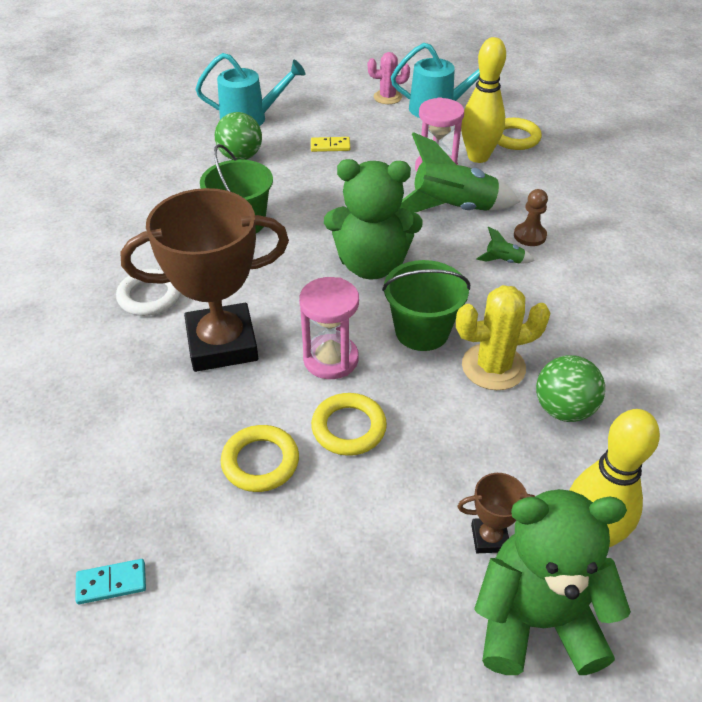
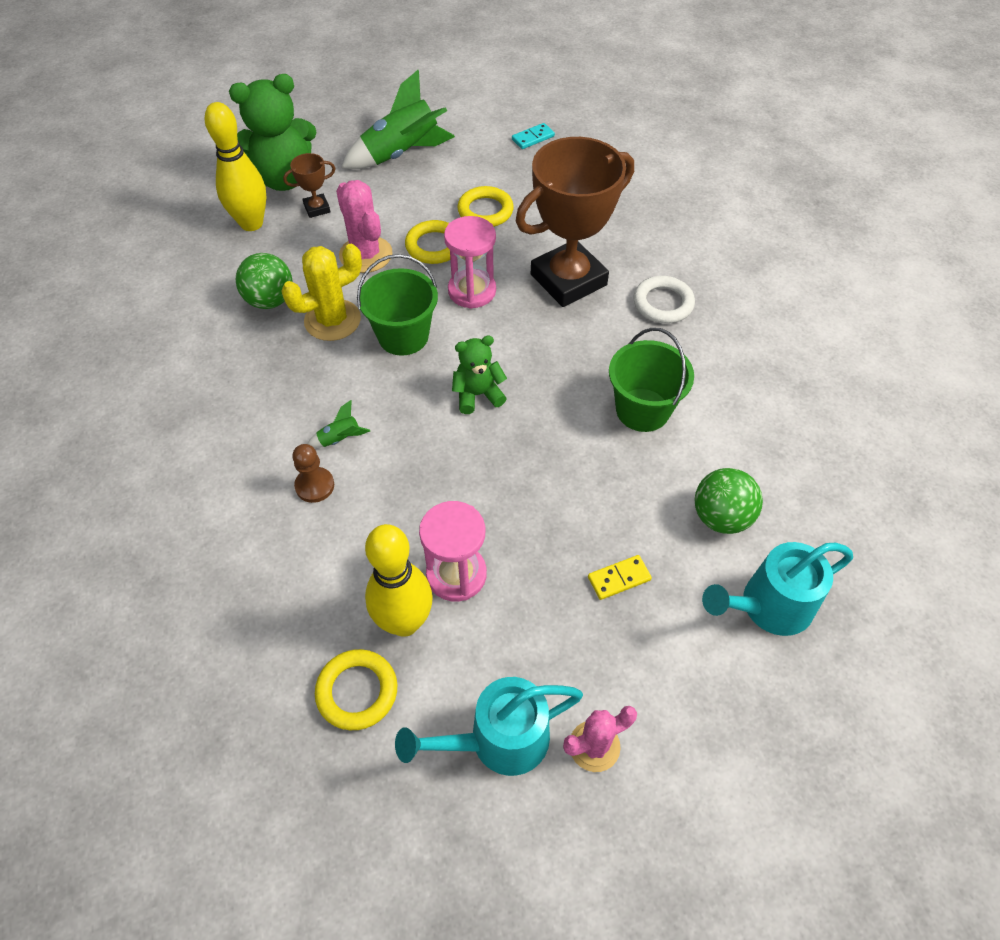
camera: 160 degrees right, 10 degrees up
(371, 265) = (478, 395): green teddy bear -> green teddy bear, size x0.54
(437, 439) = (366, 255): none -> pink cactus
(453, 209) = (414, 503): green rocket -> green rocket (401, 154)

